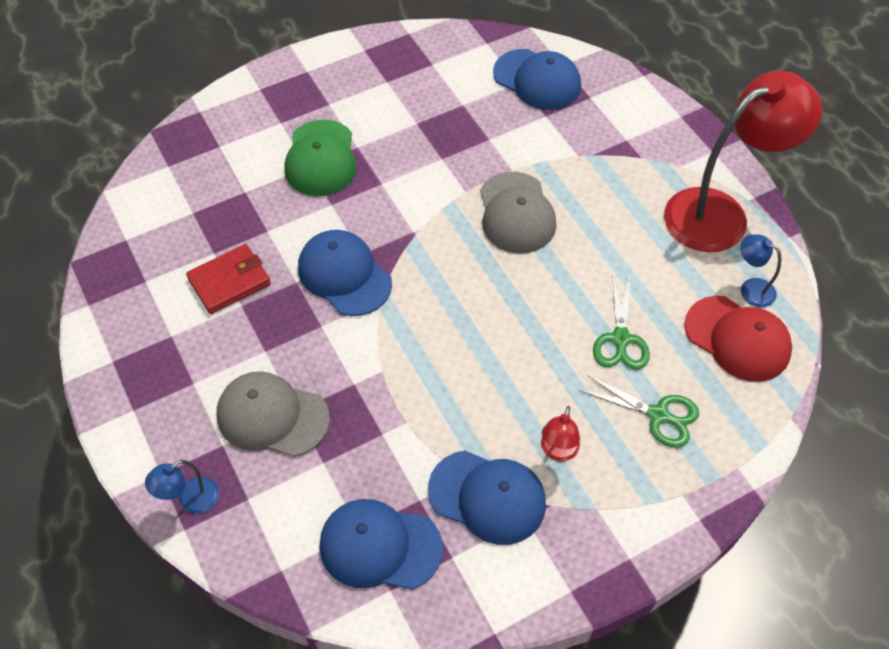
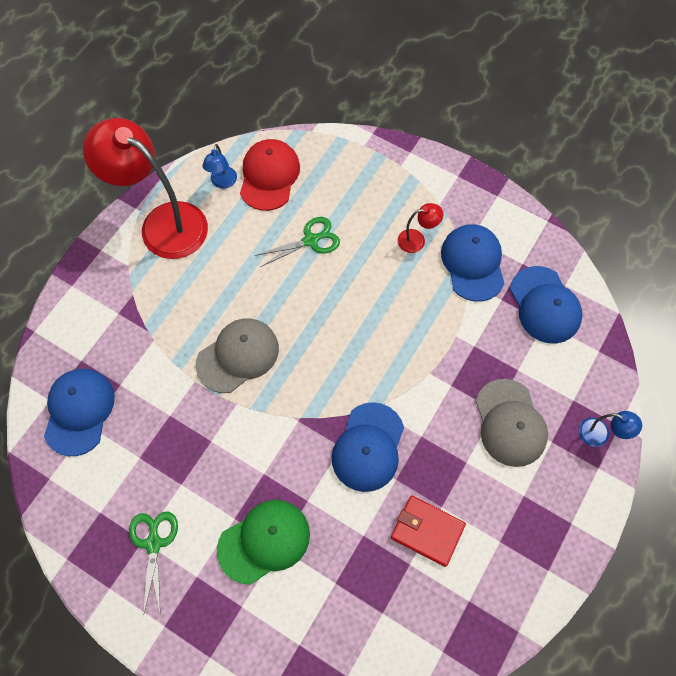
camera: 120 degrees left, 10 degrees up
(658, 415) = (355, 197): green scissors -> green scissors (153, 543)

